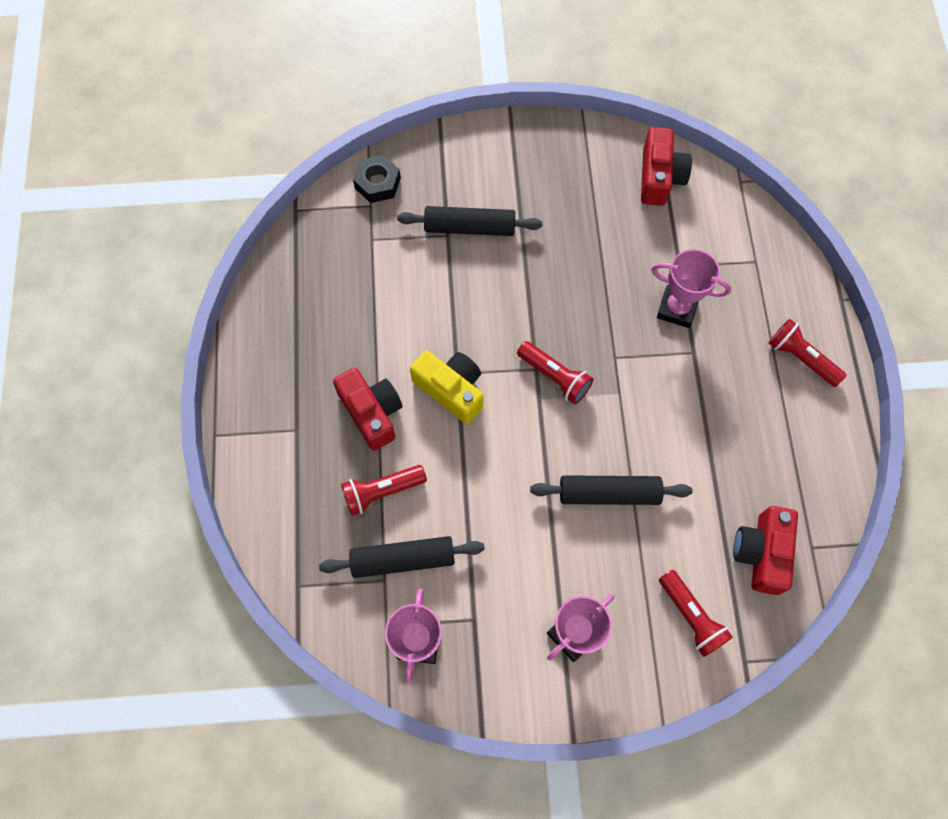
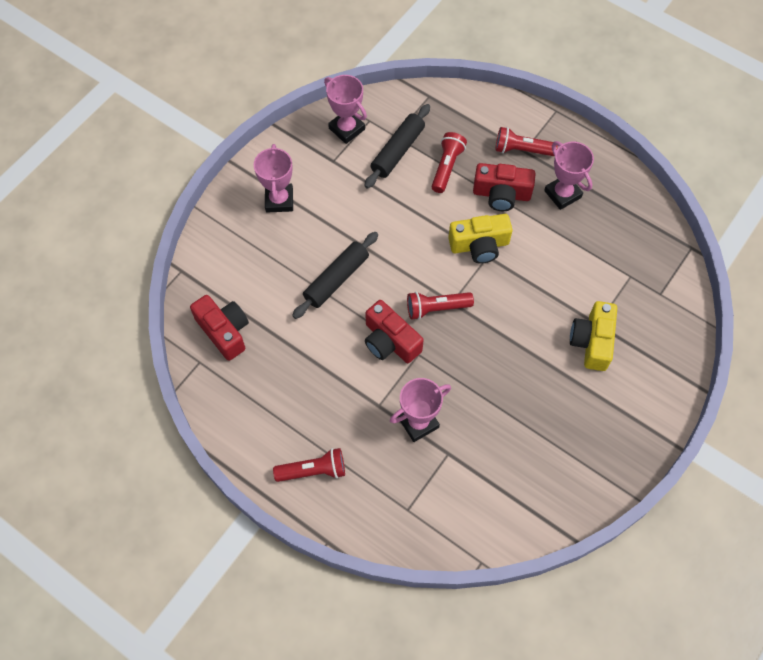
camera: 130 degrees right, 5 degrees down
(323, 356) = (562, 194): none -> pink trophy
(377, 183) = (676, 311): black nut -> none
(469, 227) = (592, 341): black rolling pin -> yellow camera
(659, 177) = (532, 504): red camera -> red camera (390, 341)
(691, 617) = (229, 264): red flashlight -> red flashlight (521, 150)

